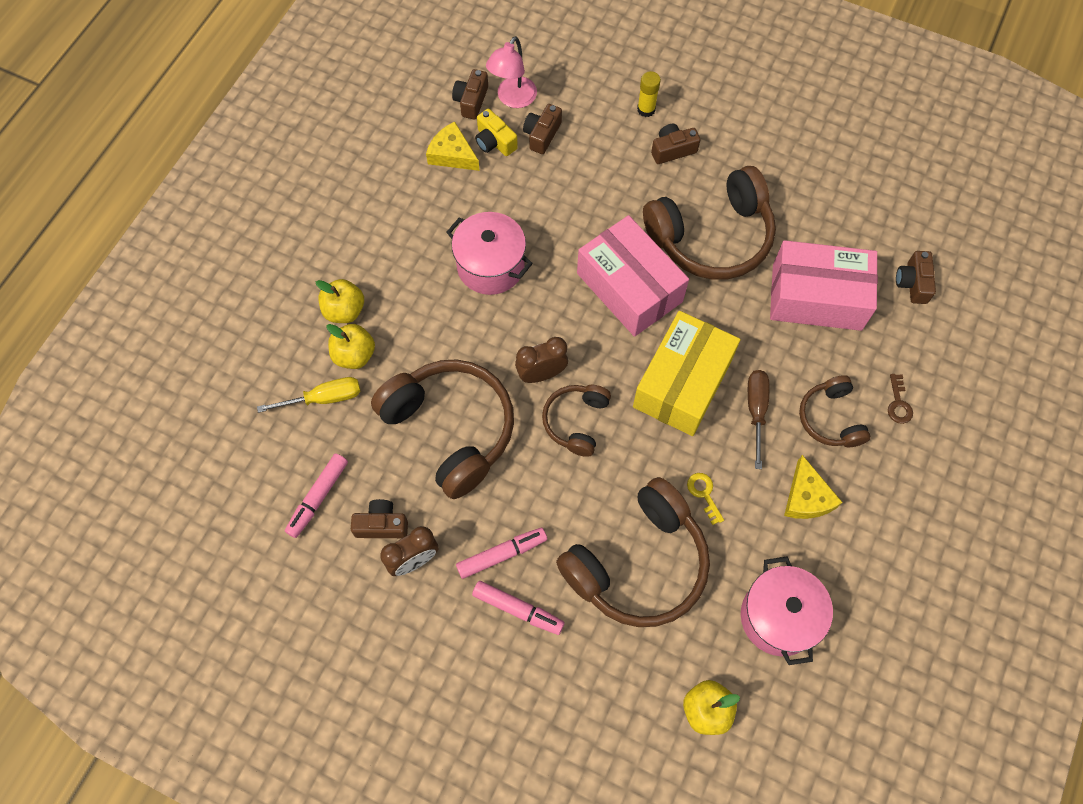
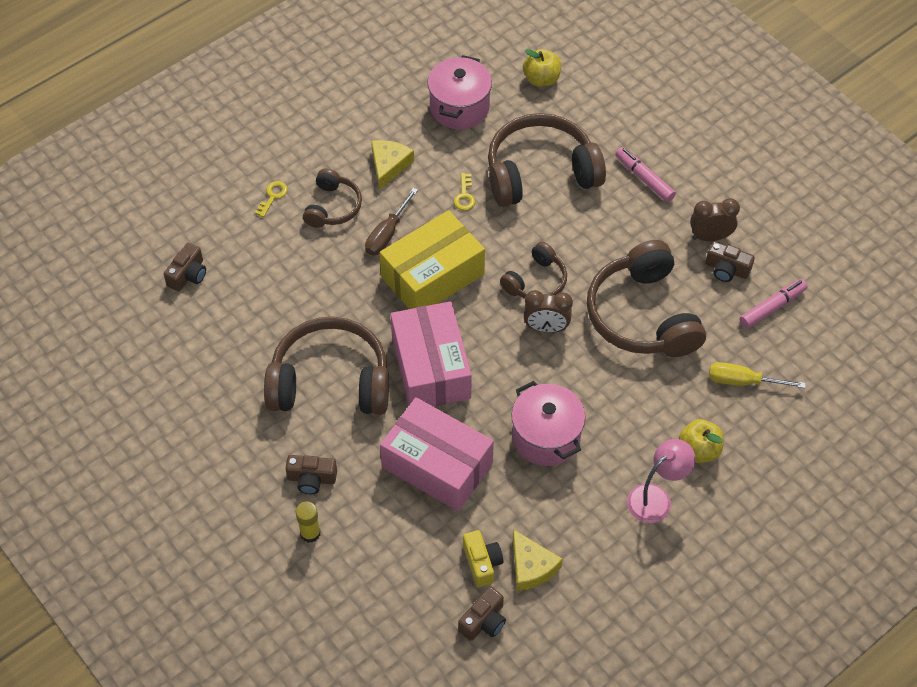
camera: 155 degrees left, 10 degrees down
(354, 355) = (703, 407): yellow apple -> none
(502, 554) = (640, 215): pink marker -> none
(513, 99) = (439, 604): pink lamp -> pink lamp (656, 498)
(542, 135) = (430, 550): brown camera -> none
(816, 297) = (276, 296): pink box -> pink box (437, 465)
(898, 403) = (272, 196): brown key -> yellow key

